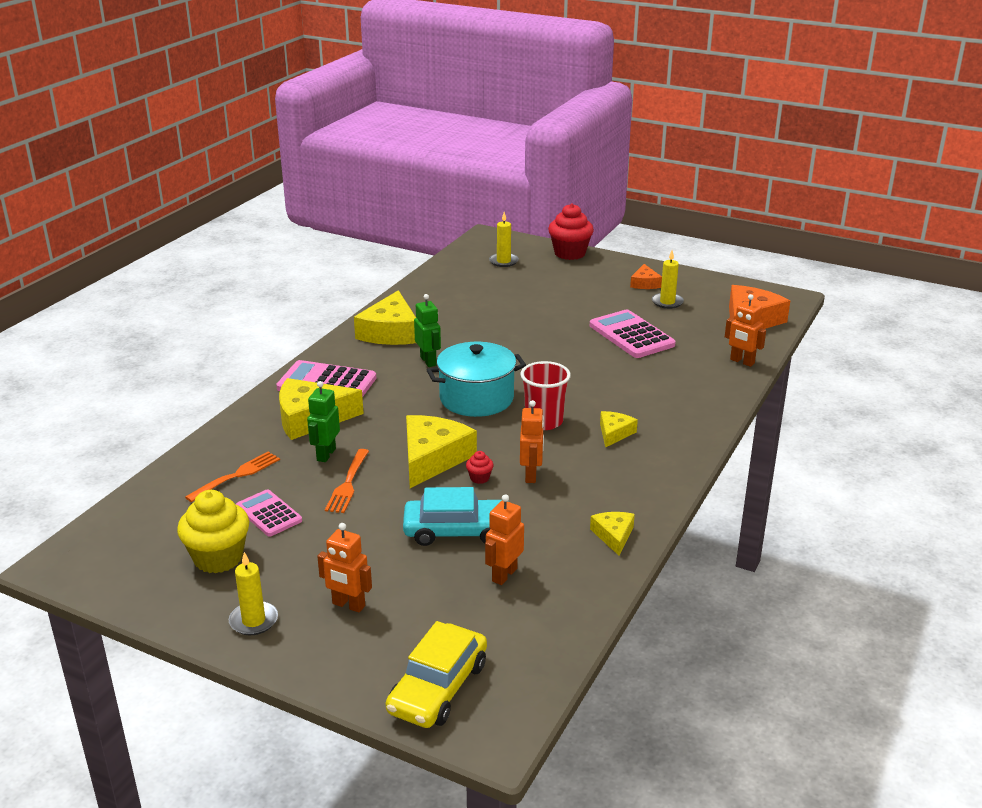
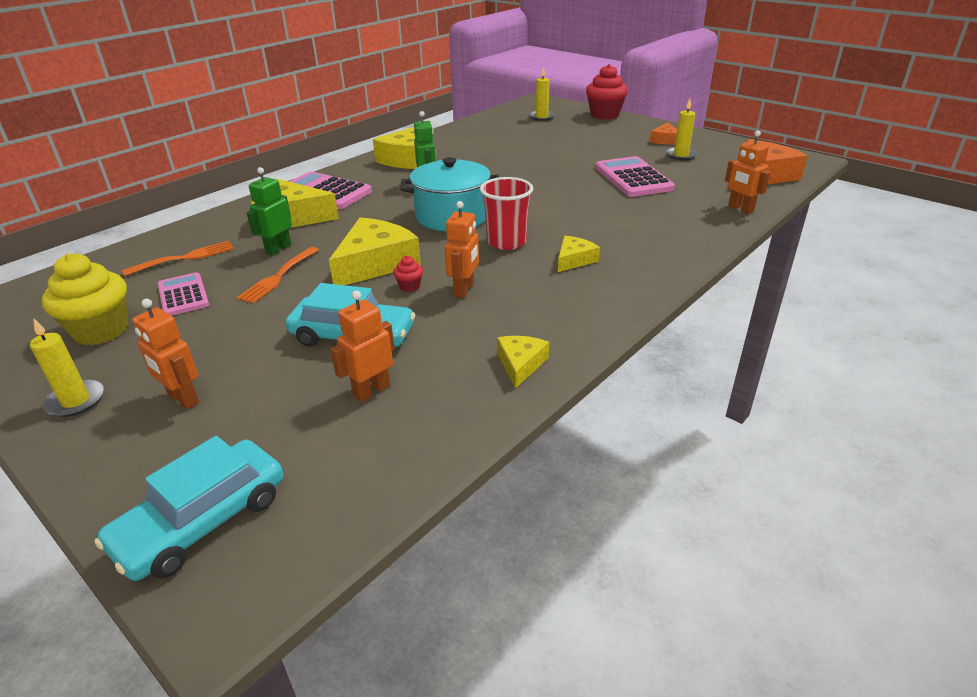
camera: 15 degrees right, 5 degrees up
(438, 687) = (202, 521): yellow car -> turquoise car

